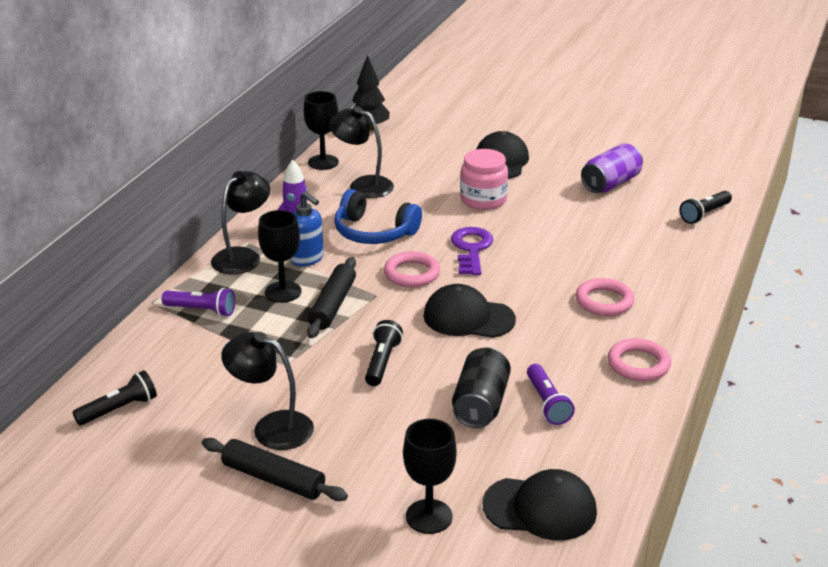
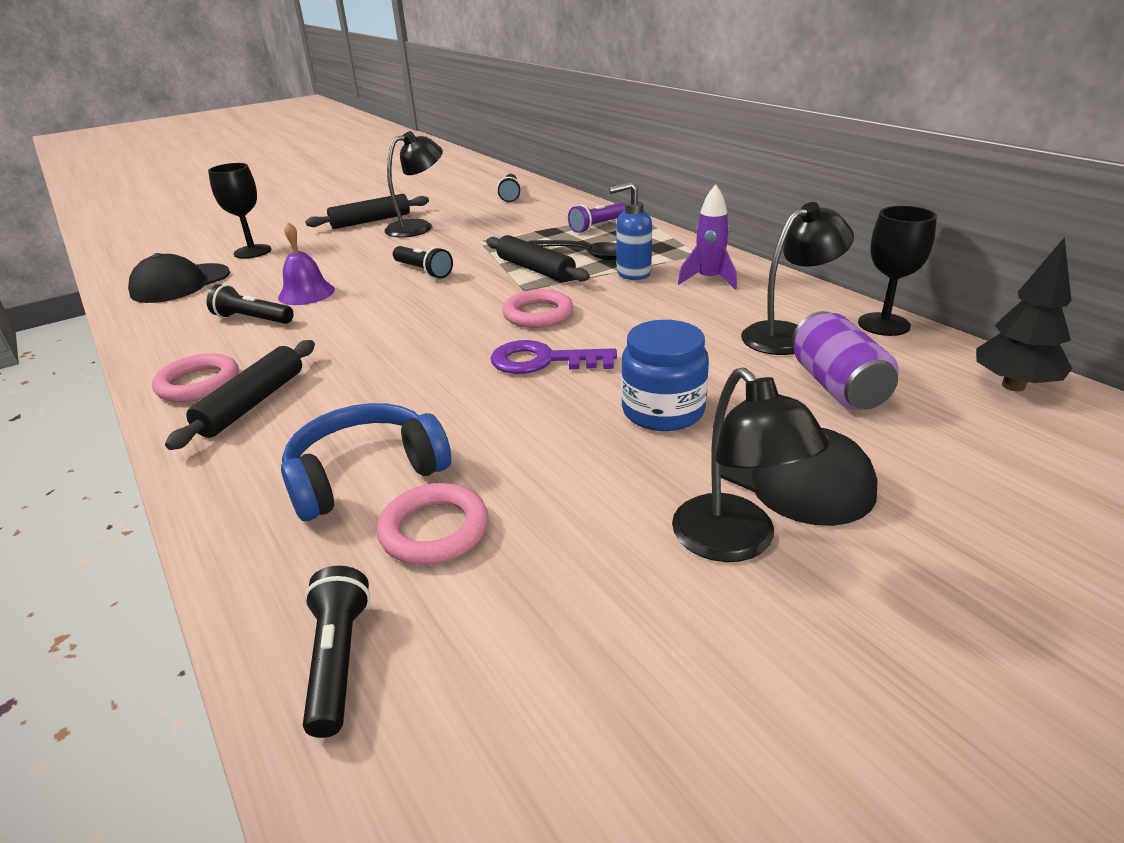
camera: 125 degrees right, 0 degrees up
(243, 256) = (671, 250): black lamp -> black lamp (735, 542)
(283, 292) = (586, 255): black goblet -> black spoon
(374, 232) = (651, 315): blue headphones -> blue headphones (365, 474)
(468, 317) = (420, 321): black cap -> none
(471, 249) = (543, 361): purple key -> purple key turned 150 degrees clockwise
(480, 404) = (306, 293): black can -> purple bell
(483, 200) = (663, 411): pink jar -> blue jar
(547, 403) = (252, 319): purple flashlight -> black flashlight
(604, 301) = (314, 409): pink ring -> pink ring (434, 530)
(610, 183) = (592, 582): purple can -> purple can (837, 386)
(626, 327) = (252, 403): none -> black rolling pin

